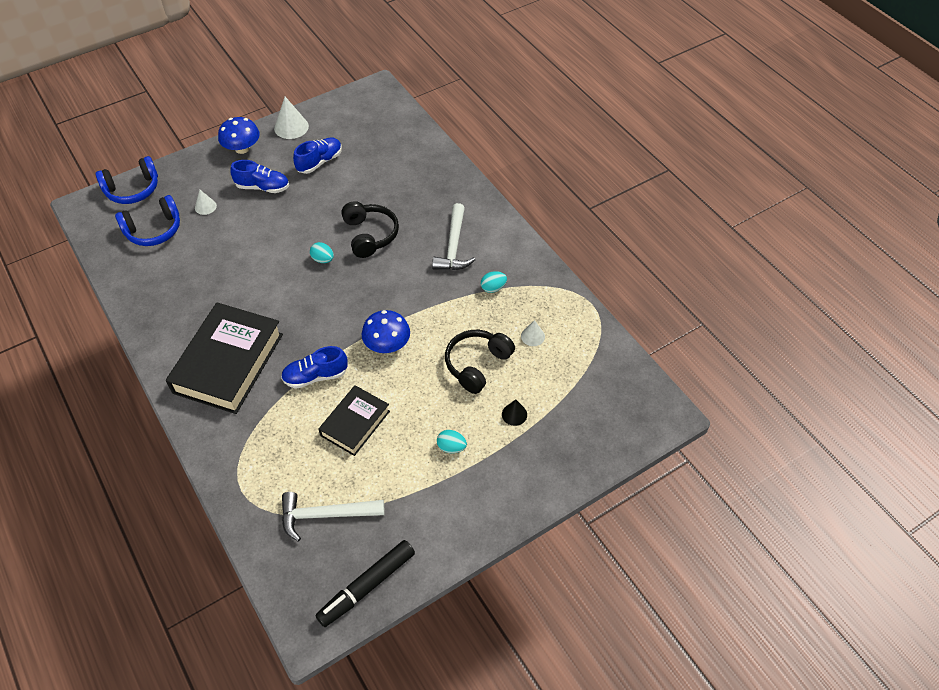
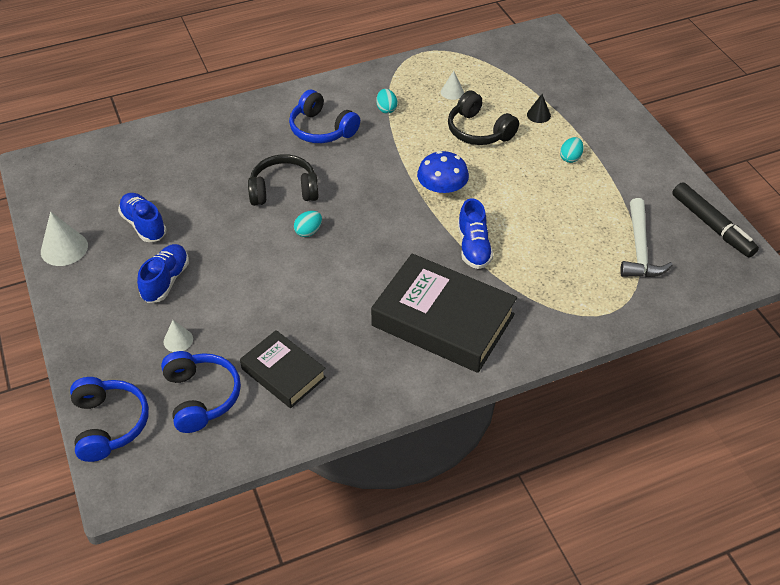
camera: 80 degrees left, 5 degrees down
(242, 148) = (81, 300): blue mushroom -> none
(355, 423) = (536, 221): black book -> black book (283, 373)
(453, 246) = (322, 129): white hammer -> blue headphones

